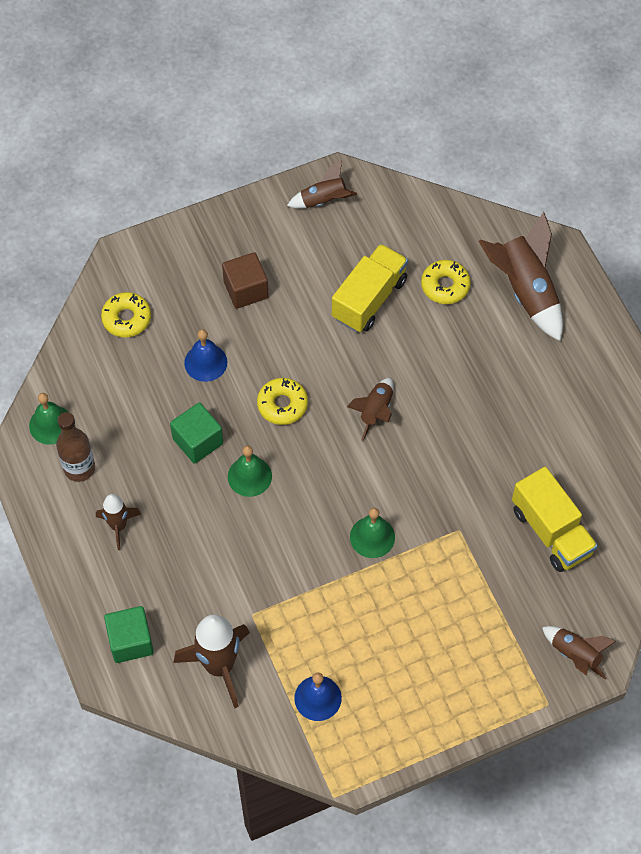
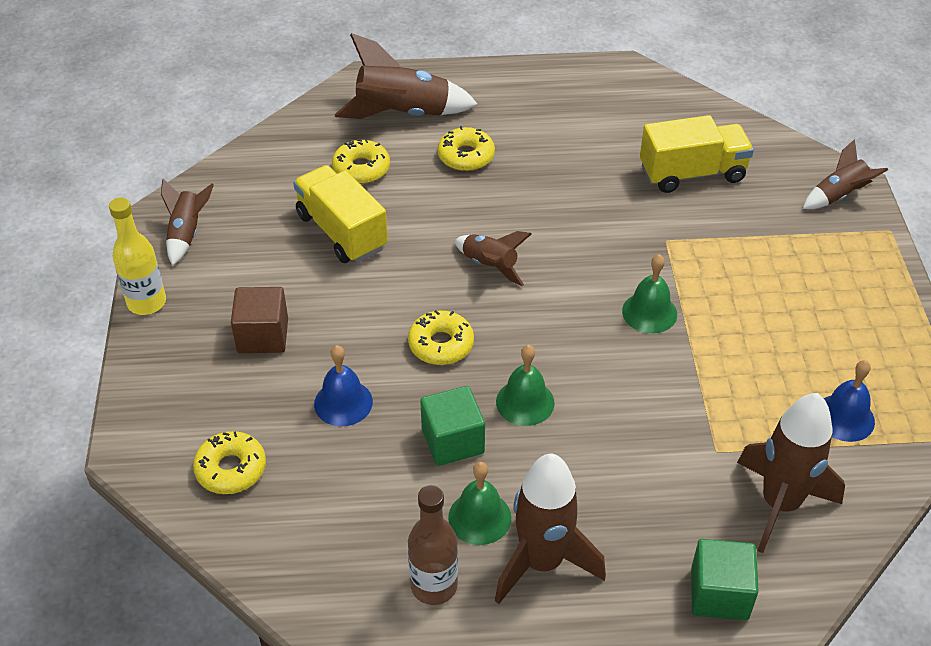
camera: 70 degrees left, 15 degrees down
(51, 424) = (348, 603): green bell -> green bell (479, 517)
(118, 526) = (542, 562): brown rocket -> brown rocket, size x1.74
(247, 206) = (147, 302): none -> yellow bottle
(494, 354) = (466, 156): none -> yellow donut

